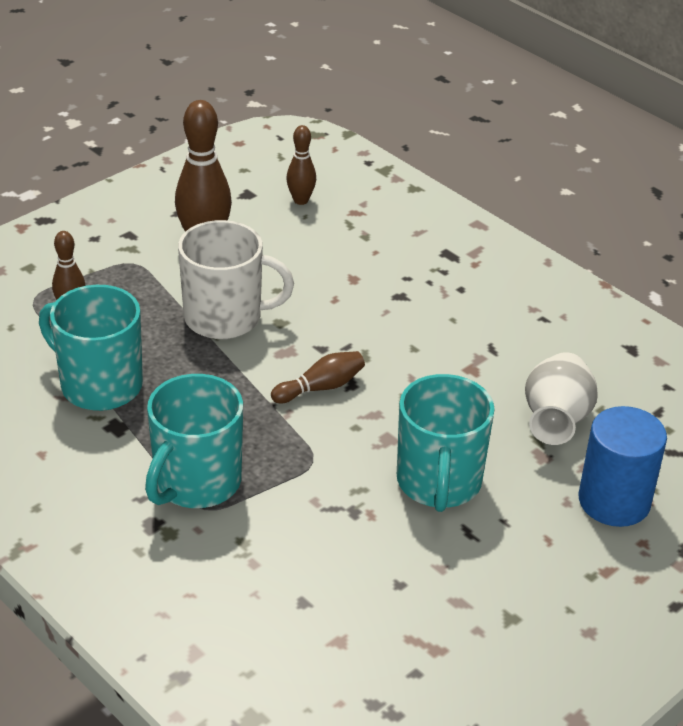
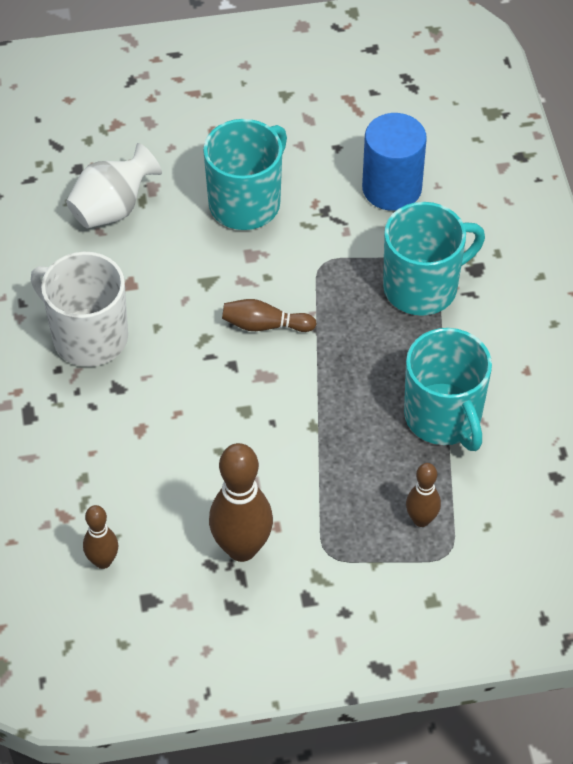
camera: 145 degrees left, 15 degrees up
(225, 317) = (289, 439): white mug -> white mug (88, 336)
(614, 501) = (138, 132): blue cylinder -> blue cylinder (392, 188)

